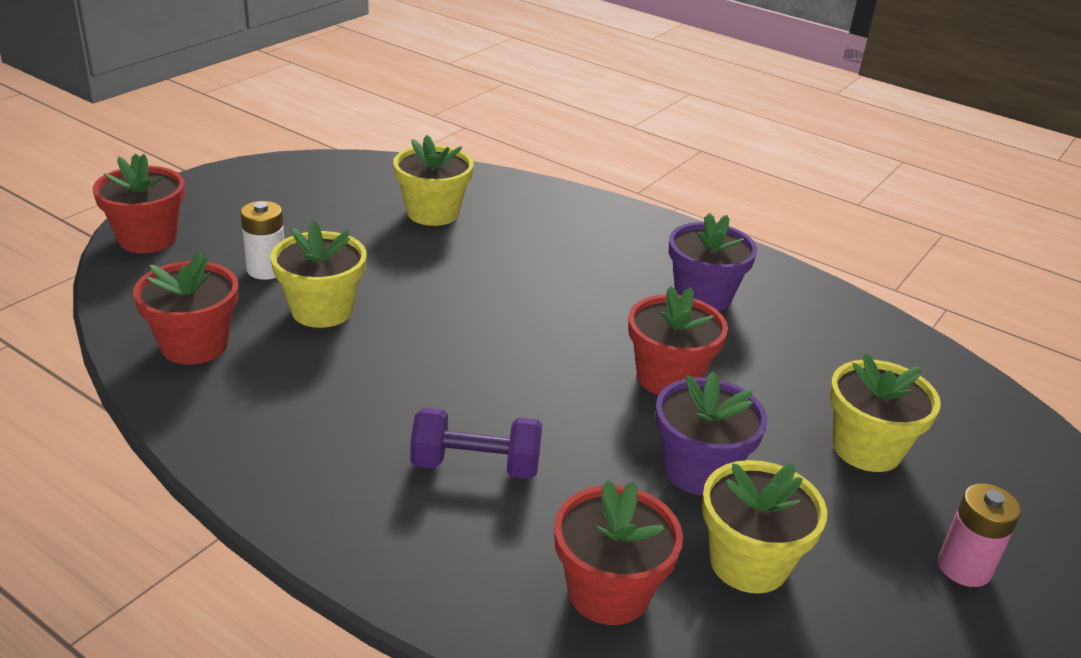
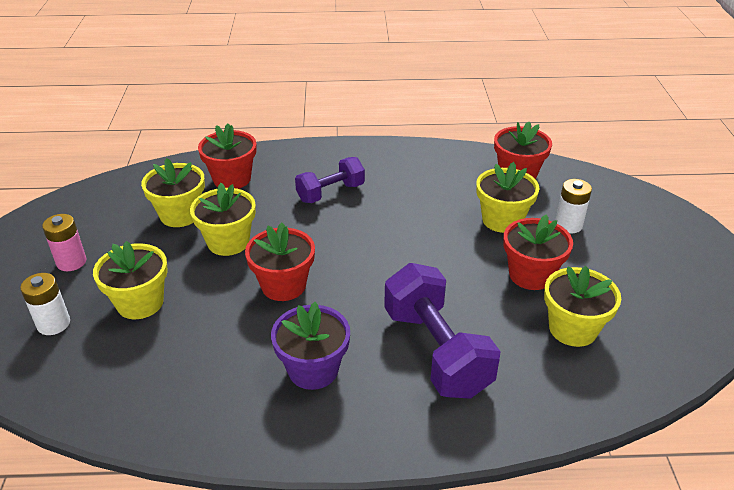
camera: 145 degrees right, 5 degrees up
(148, 238) = (651, 206): red flower pot -> red flower pot (531, 275)
(573, 255) = (436, 351): none -> purple dumbbell
(699, 470) = (228, 242): purple flower pot -> yellow flower pot
(994, 479) = (53, 324): none -> white battery

